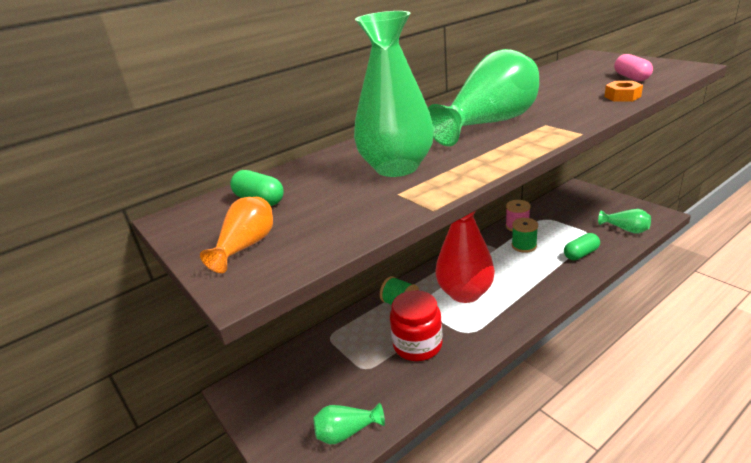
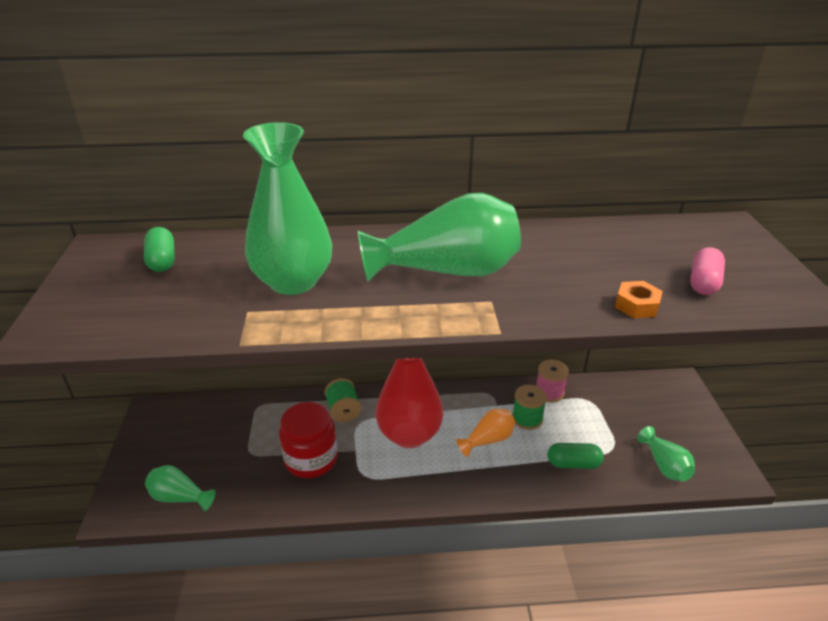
camera: 30 degrees right, 5 degrees up
(246, 246) = (91, 302): orange vase -> orange vase (488, 440)

